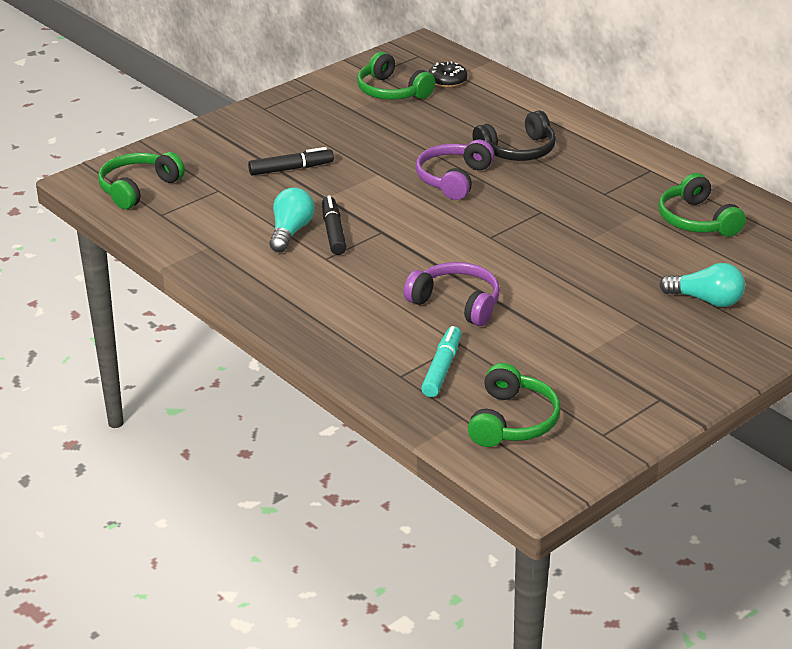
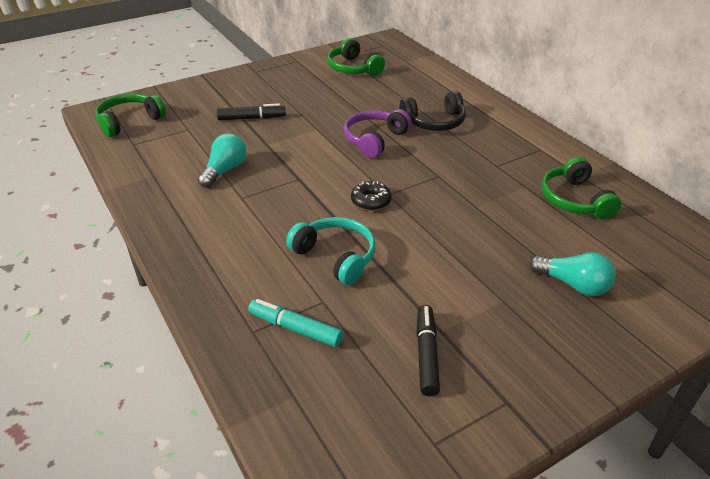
camera: 10 degrees right, 5 degrees up
(333, 232) = (259, 174): black marker -> black marker (426, 354)
(442, 368) = (295, 328): turquoise marker -> turquoise marker turned 90 degrees counterclockwise
(447, 80) = (397, 64): black donut -> black donut (371, 201)
(457, 303) = (336, 256): purple headphones -> turquoise headphones
(513, 421) = (343, 408): green headphones -> none

